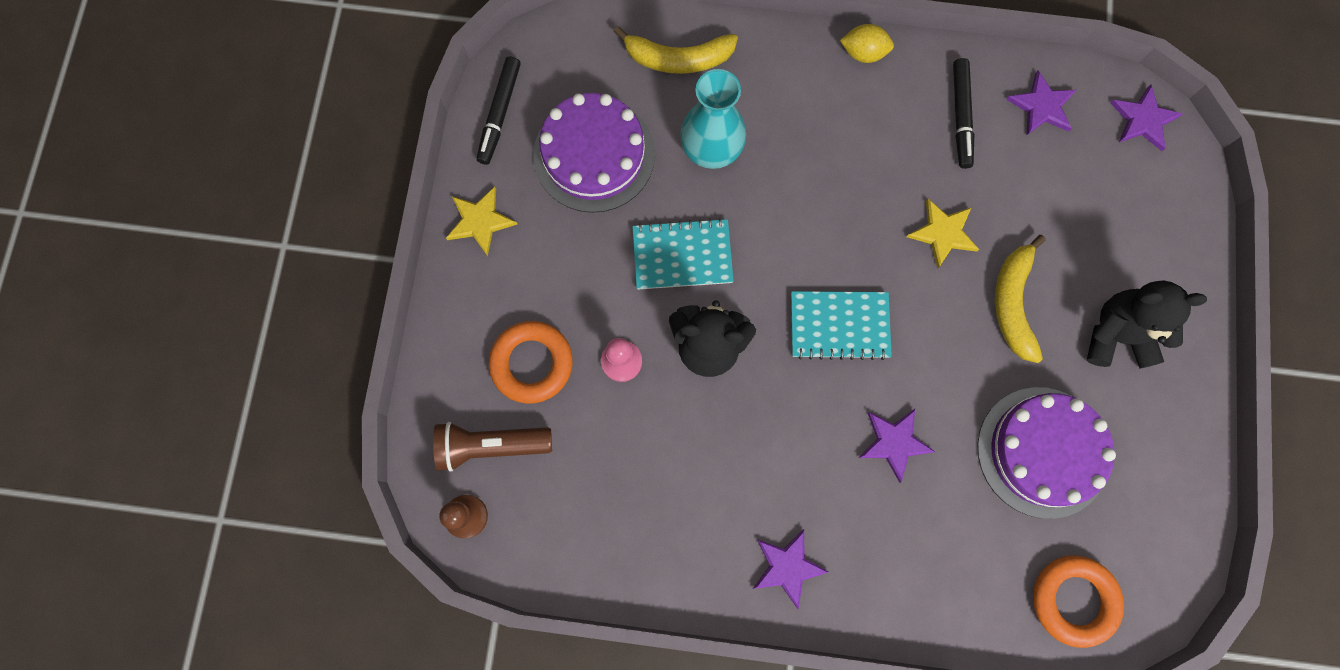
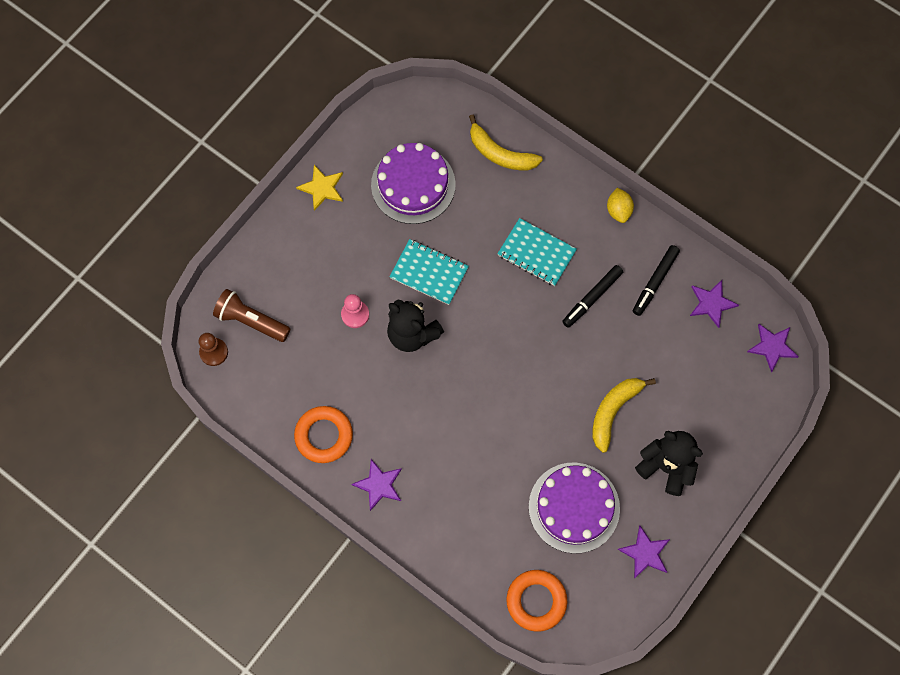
camera: 30 degrees right, 5 degrees down
(500, 114) = (372, 130): black marker -> black marker (592, 298)
(532, 363) = (302, 287): orange ring -> orange ring (324, 436)
(711, 149) = (486, 219): turquoise vase -> none
(839, 326) = (497, 365): turquoise notebook -> turquoise notebook (536, 253)
(863, 53) = (618, 210): yellow lemon -> yellow lemon turned 45 degrees clockwise
(894, 443) = (487, 451): purple star -> purple star (645, 553)
(943, 233) = (597, 346): yellow star -> none

